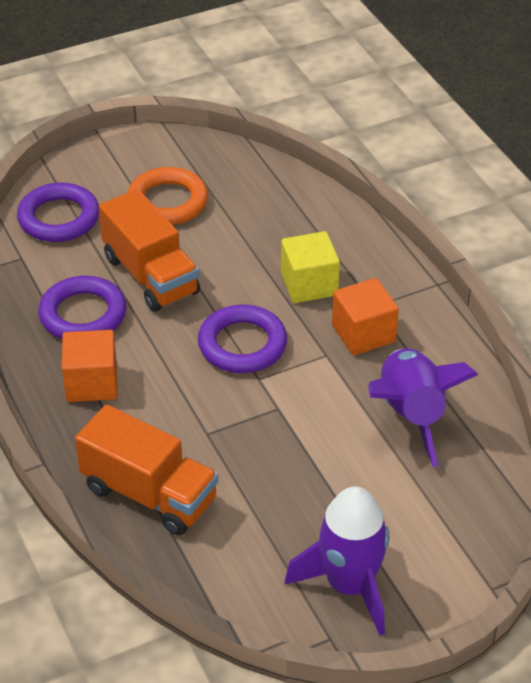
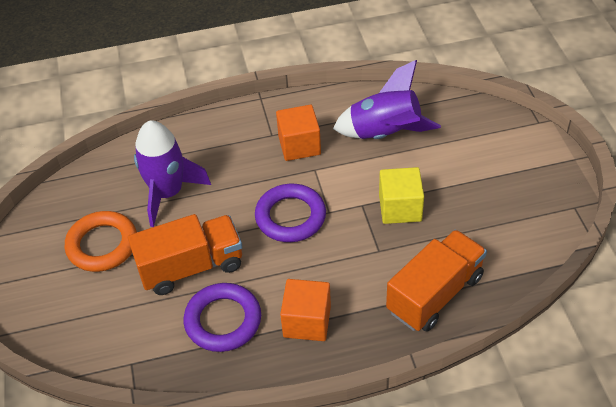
camera: 75 degrees left, 5 degrees up
(59, 218) = (89, 328): purple ring -> none
(309, 284) = (237, 167): yellow cube -> yellow cube (400, 208)
(349, 585) = (531, 190): purple rocket -> purple rocket (168, 193)

